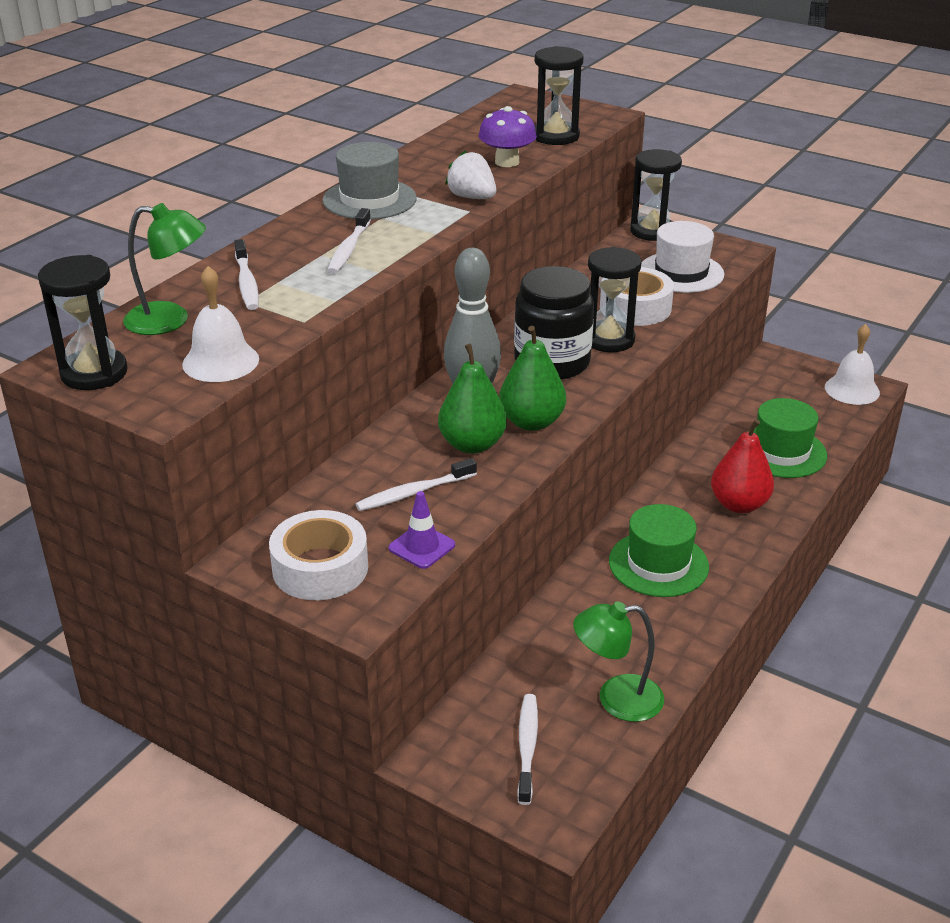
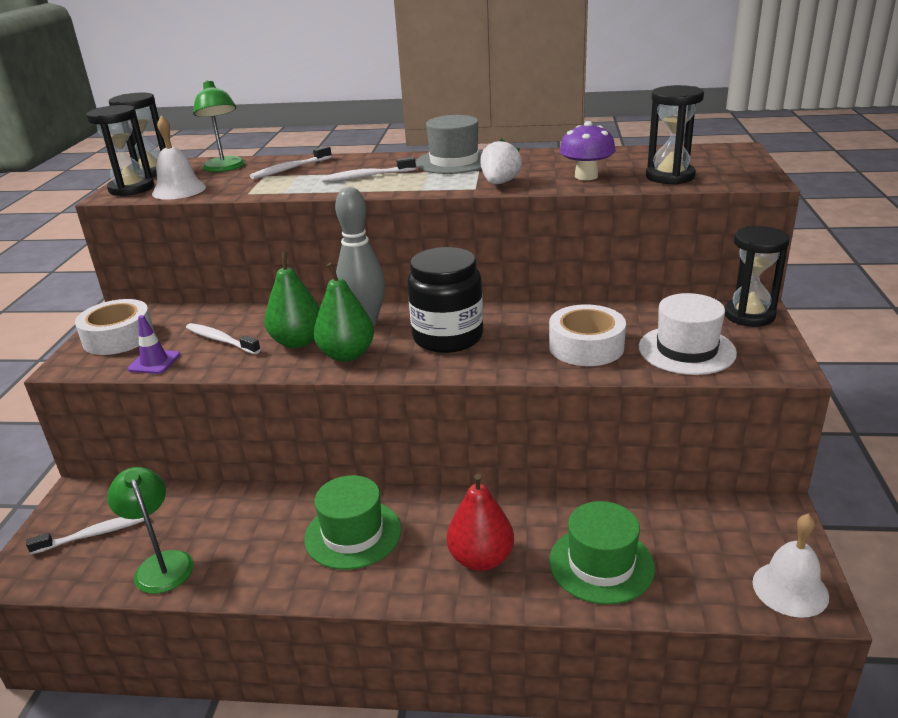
camera: 65 degrees right, 5 degrees down
(609, 340) = (513, 350): black hourglass -> black hourglass (131, 189)

